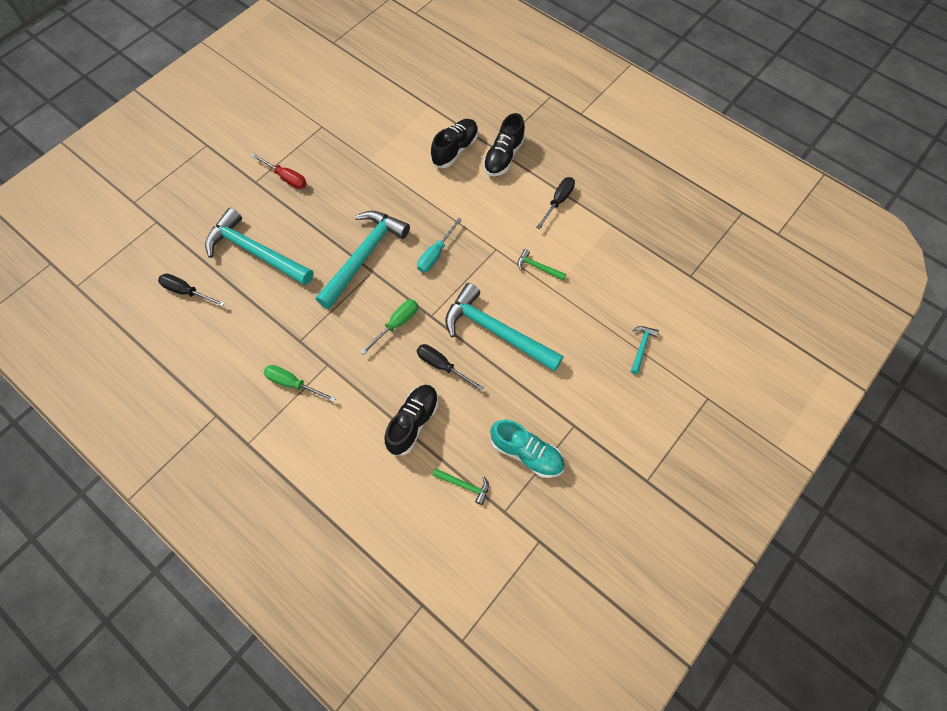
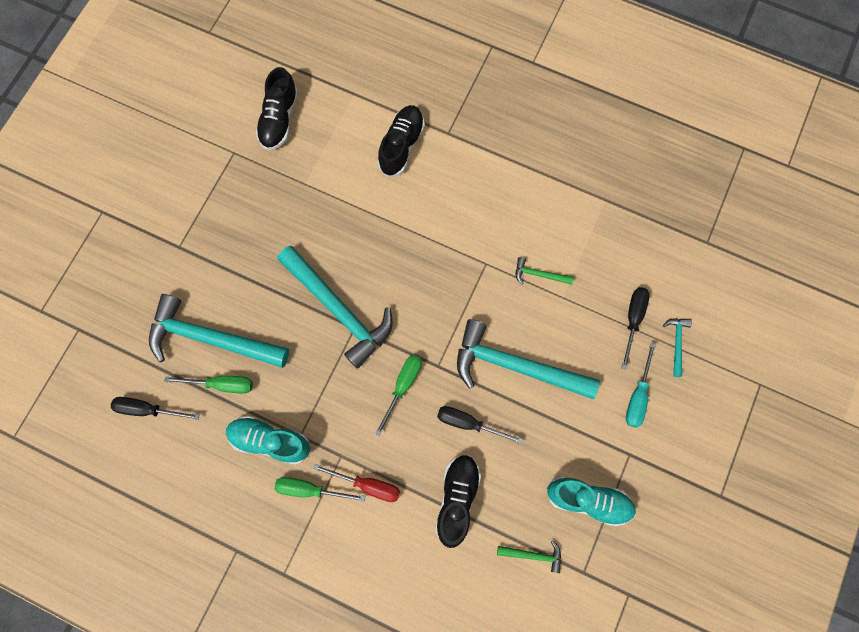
camera: 15 degrees left, 10 degrees up
(251, 287) = (222, 384): none -> green screwdriver
(274, 338) = (270, 441): none -> turquoise shoe
(286, 178) = (214, 232): red screwdriver -> red screwdriver (367, 485)
(364, 255) = (339, 310): turquoise hammer -> turquoise hammer turned 120 degrees clockwise
(435, 254) = (420, 288): turquoise screwdriver -> turquoise screwdriver (637, 396)
(503, 157) = (460, 141): black shoe -> black shoe (279, 119)
(558, 202) = (538, 185): black screwdriver -> black screwdriver (633, 320)

